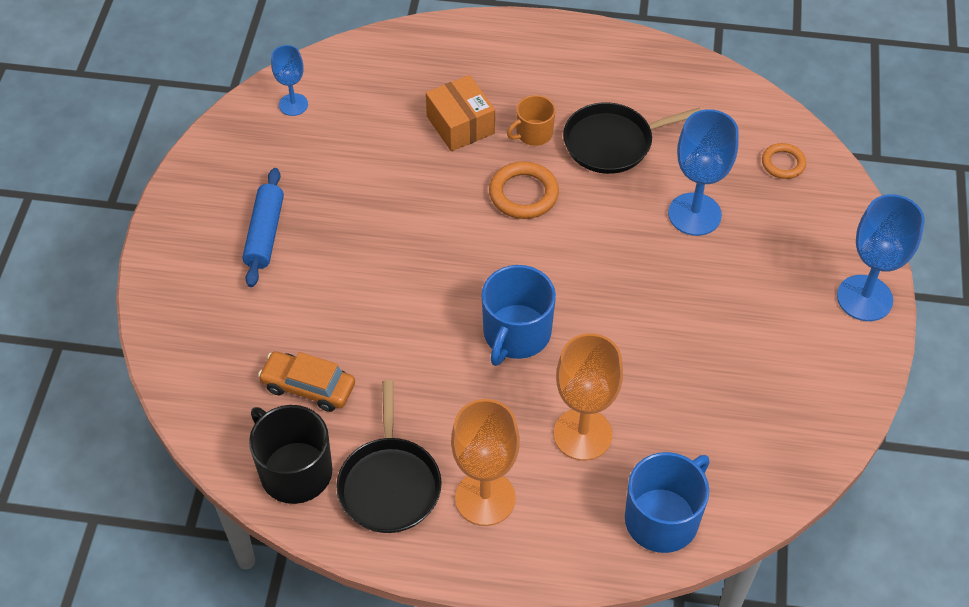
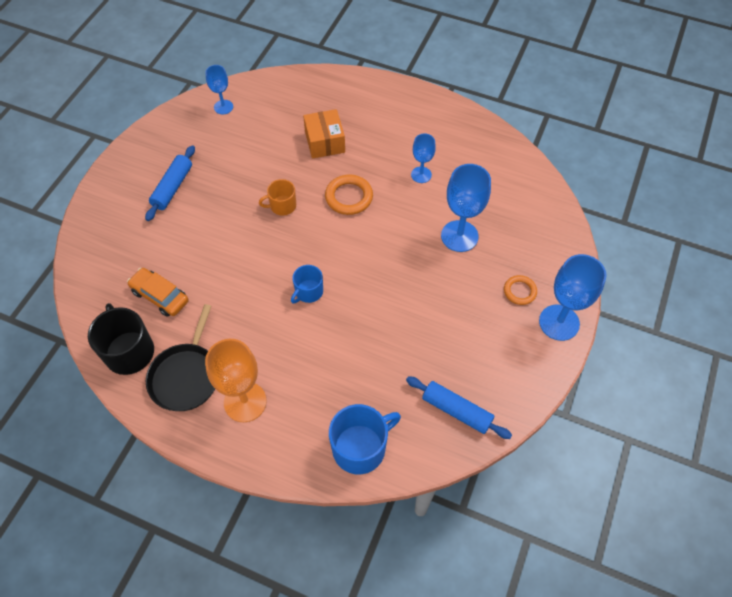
camera: 15 degrees right, 5 degrees up
(516, 334) = (308, 292): blue mug -> blue mug, size x0.59
(533, 133) = (370, 157): orange mug -> orange mug (282, 206)
(582, 434) = (327, 373): orange goblet -> none
(612, 142) = (421, 175): black pan -> blue goblet
(772, 441) = (456, 410): none -> blue rolling pin
(783, 163) = (533, 214): orange ring -> orange ring (519, 291)

